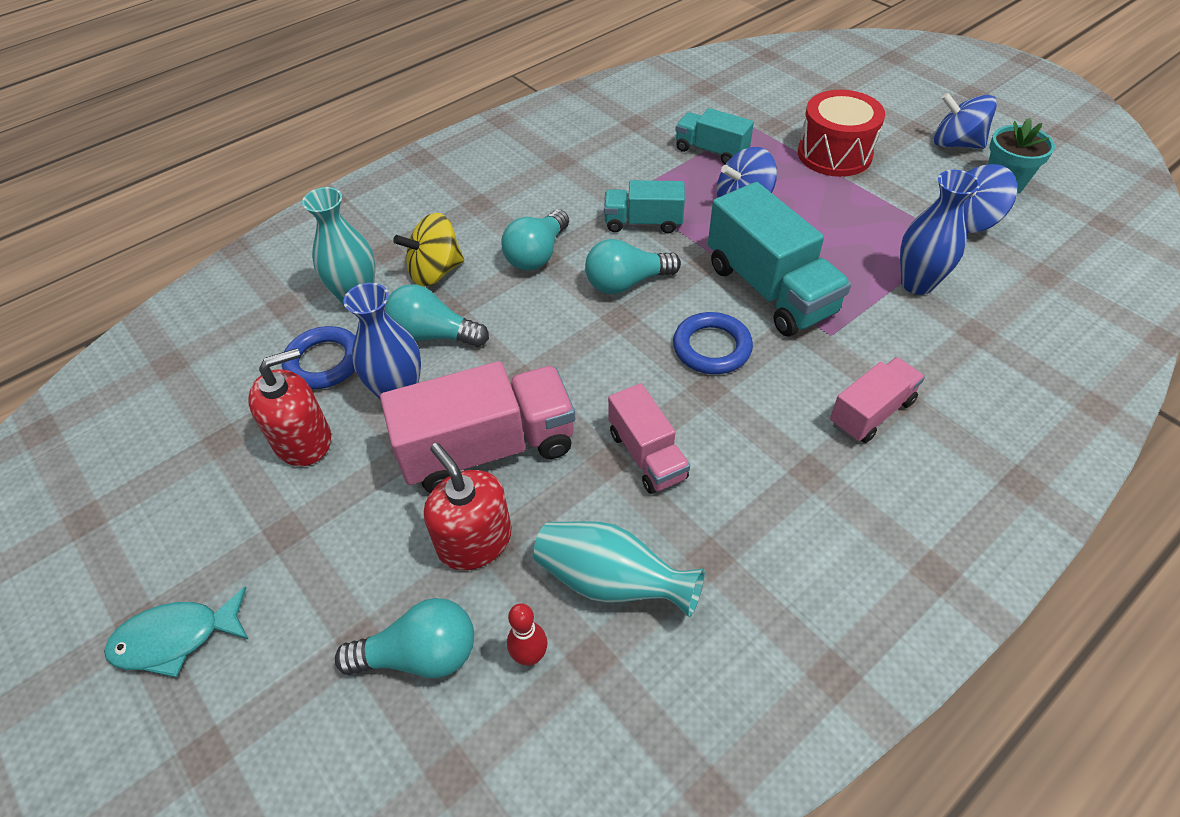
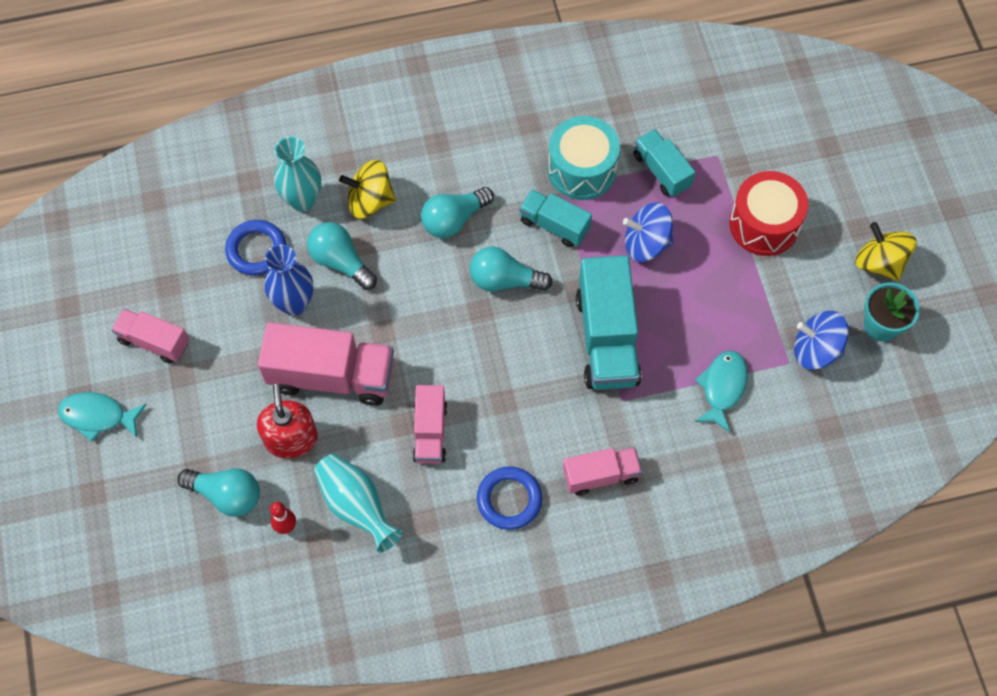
camera: 25 degrees right, 15 degrees up
(228, 509) = (154, 342): none -> pink truck
(303, 440) = (218, 311): red soap dispenser -> none
(637, 175) = (582, 169): none -> turquoise drum
(711, 347) = (528, 369): blue ring -> blue ring (509, 499)
(917, 283) = (722, 388): blue vase -> turquoise fish
(956, 144) = (879, 263): blue spinning top -> yellow spinning top

